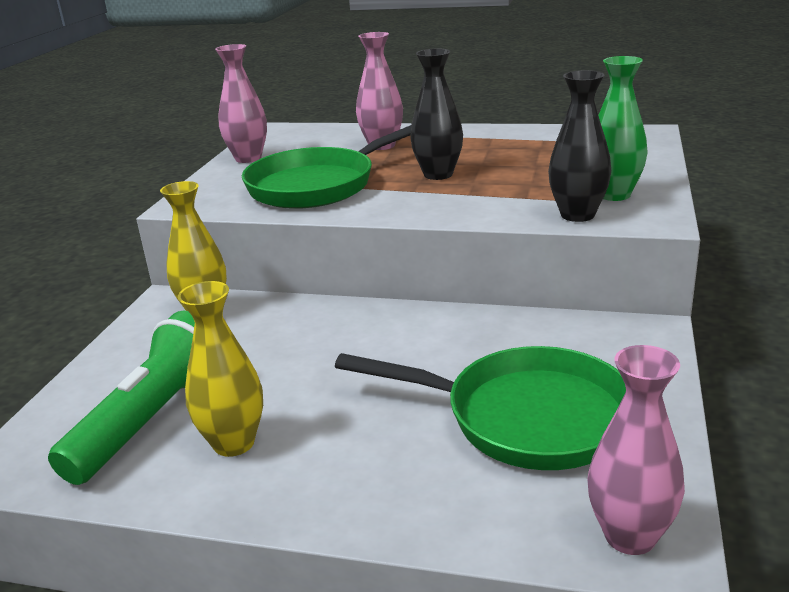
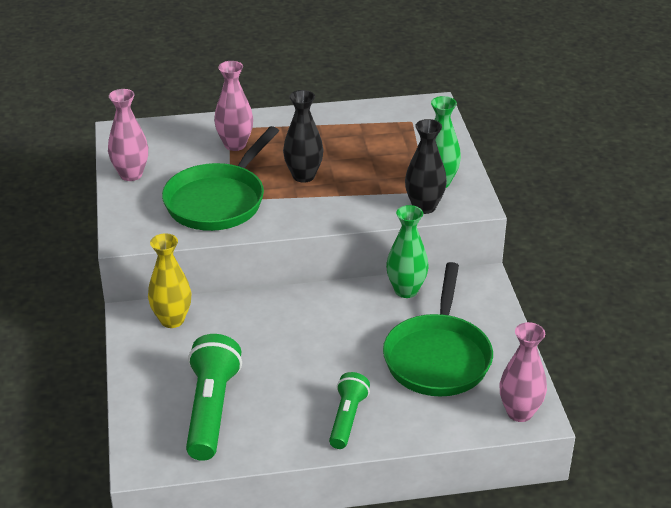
camera: 25 degrees left, 10 degrees up
(234, 443) = (276, 412): yellow vase -> none
(327, 476) = (347, 419): none -> green flashlight
(526, 326) = (406, 290): none -> green vase
(526, 418) = (438, 357): green pan -> green pan turned 105 degrees clockwise

